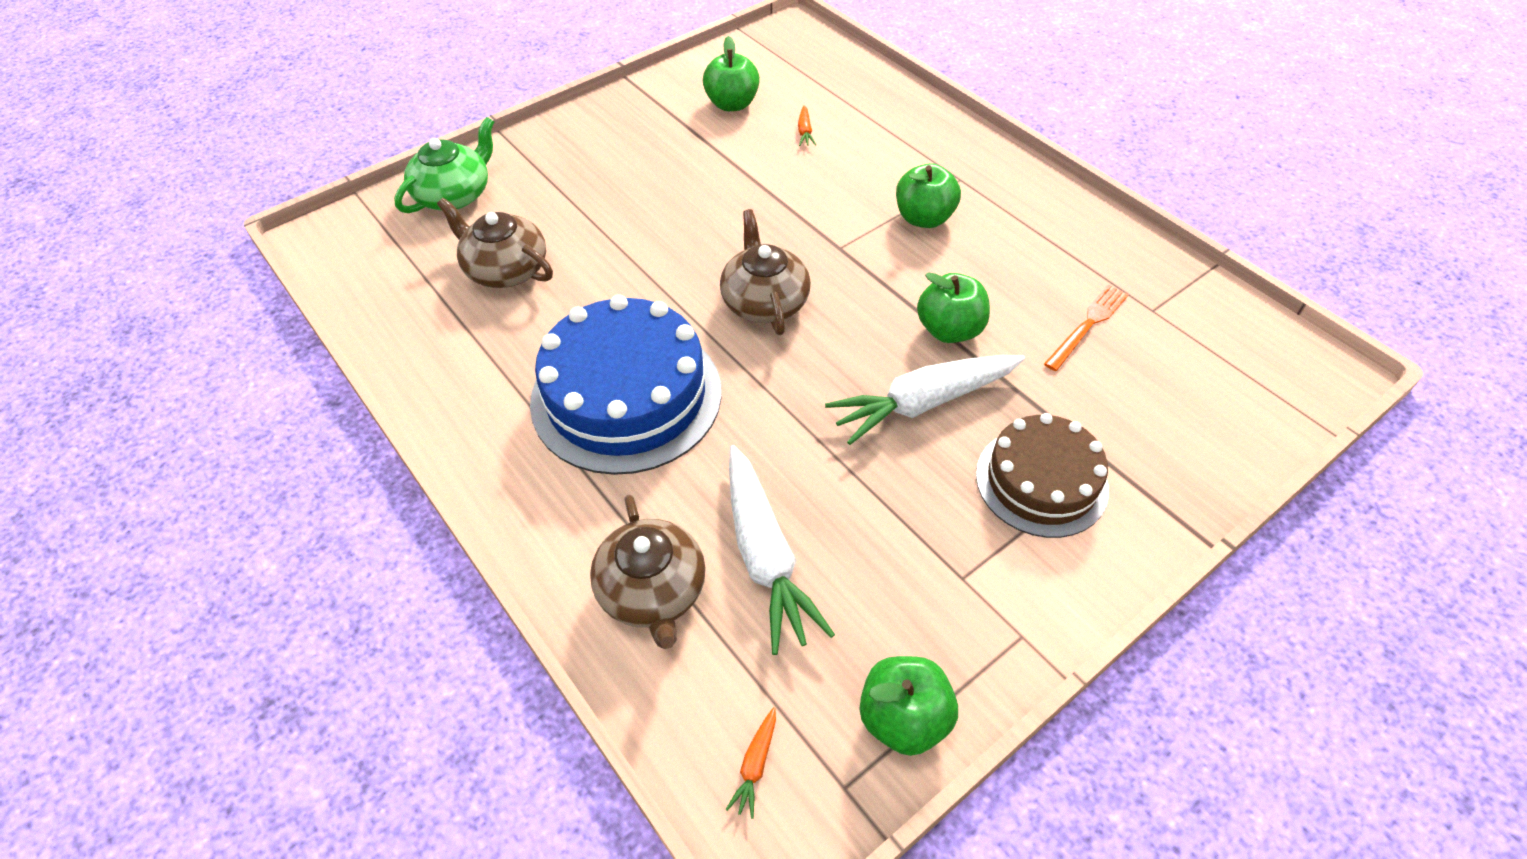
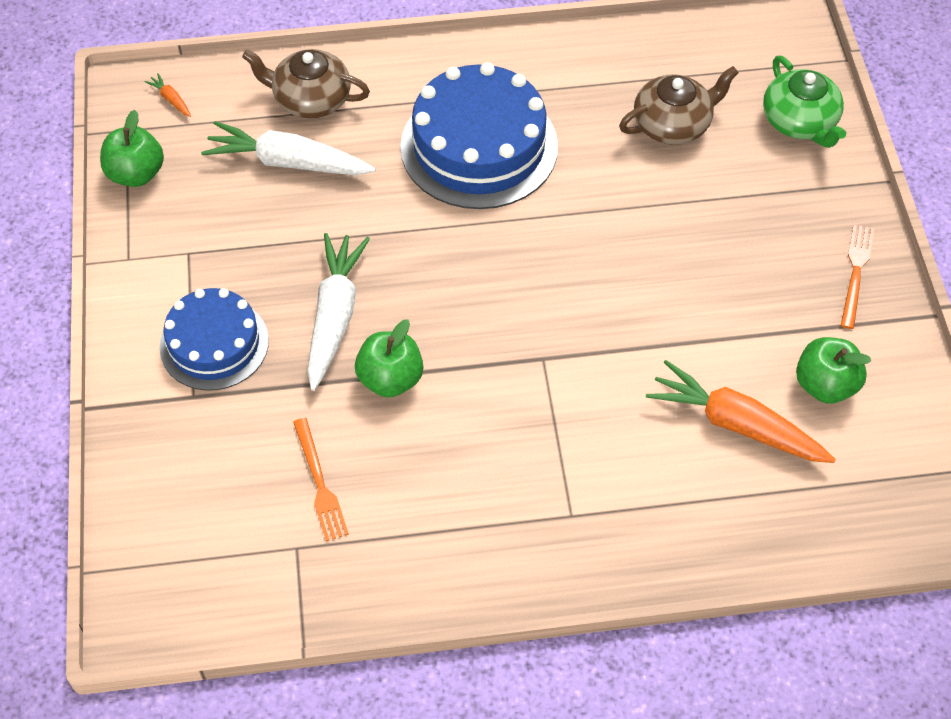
camera: 120 degrees right, 5 degrees up
(611, 120) = (856, 272): none -> orange fork
(764, 301) = (515, 272): brown teapot -> none
(805, 132) = (736, 424): orange carrot -> orange carrot, size x2.47
(924, 218) = (536, 447): green apple -> none
(1041, 481) = (214, 344): brown cake -> blue cake

